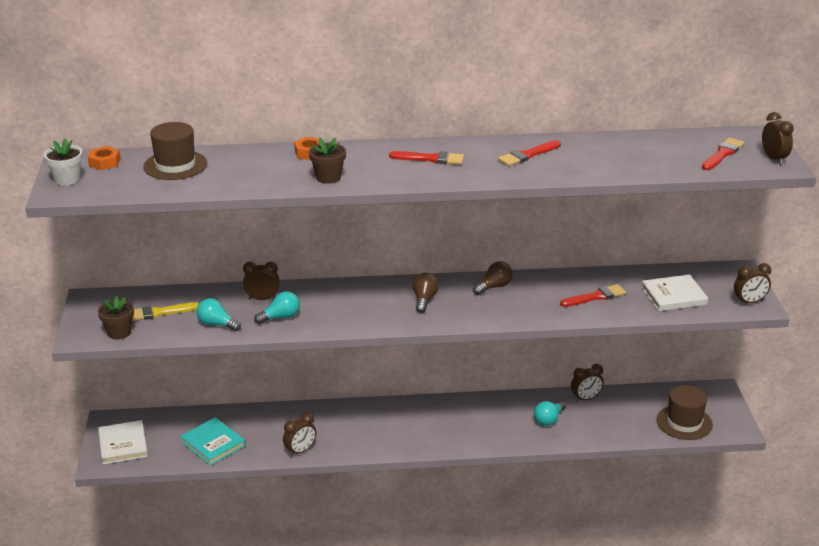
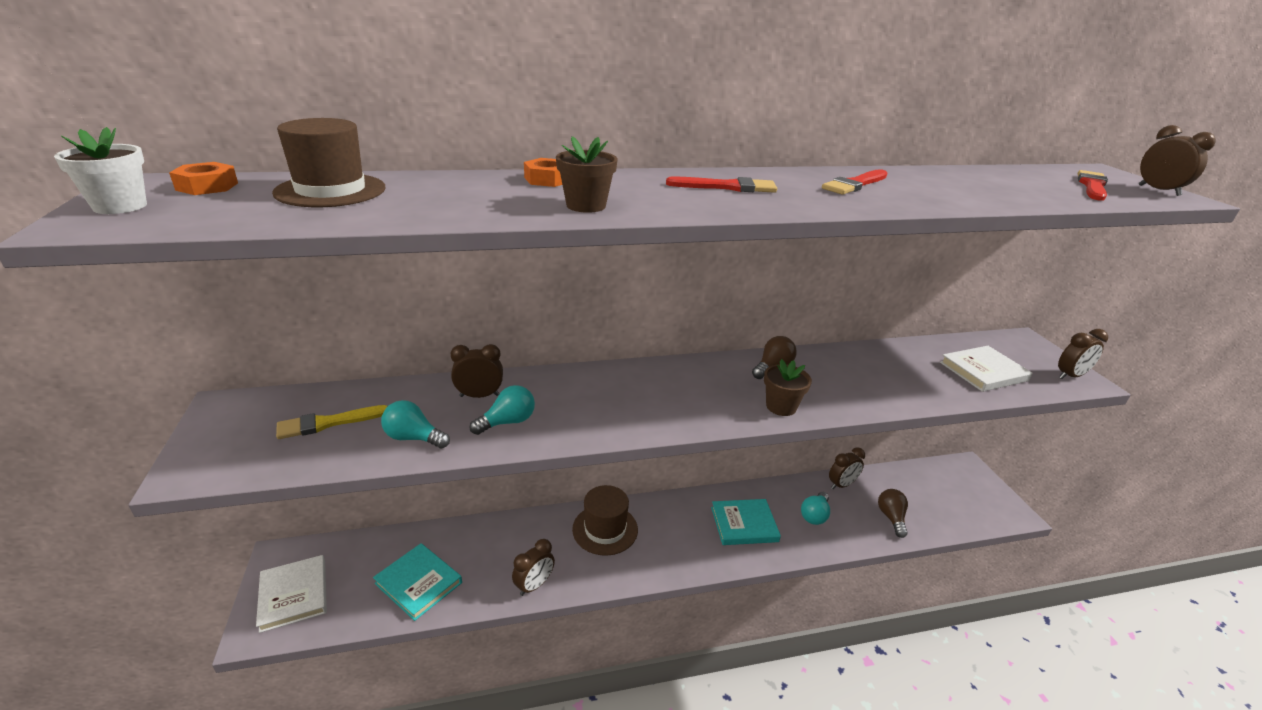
camera: 10 degrees left, 0 degrees up
(119, 332) = (256, 460): brown flower pot -> brown flower pot (781, 406)
(424, 300) = (695, 388): brown light bulb -> brown light bulb (891, 517)
(483, 422) = (744, 524): none -> turquoise book
(595, 297) = (897, 376): red brush -> none
(684, 422) = (956, 508): brown hat -> brown hat (605, 529)

